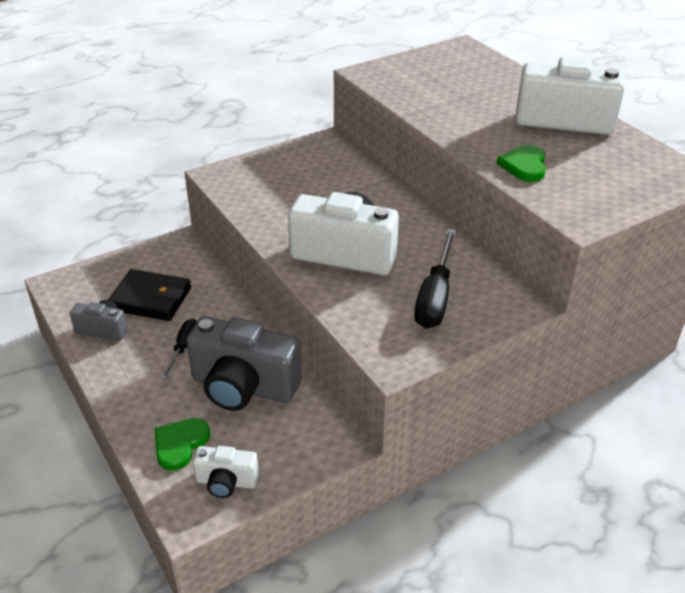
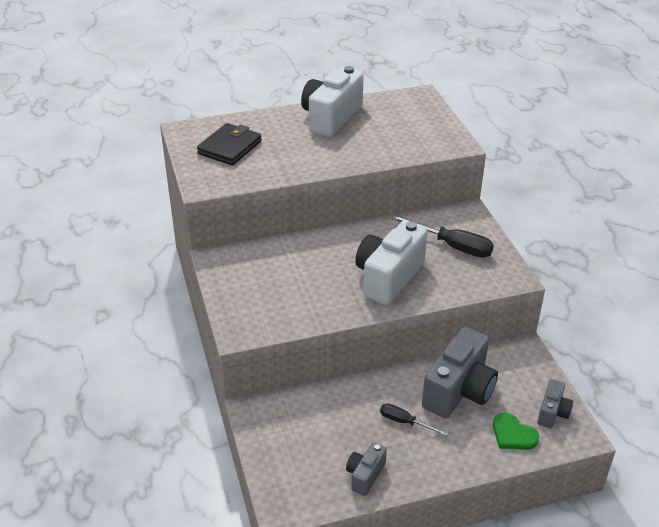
camera: 75 degrees left, 0 degrees up
(151, 299) = (331, 438): black wallet -> black wallet (230, 147)
(226, 482) = (552, 413): white camera -> grey camera
(524, 166) = (386, 149): green heart -> none

